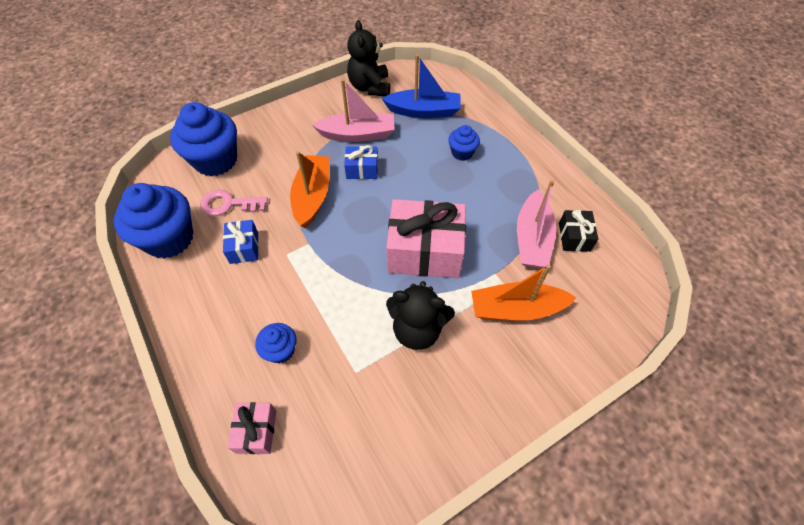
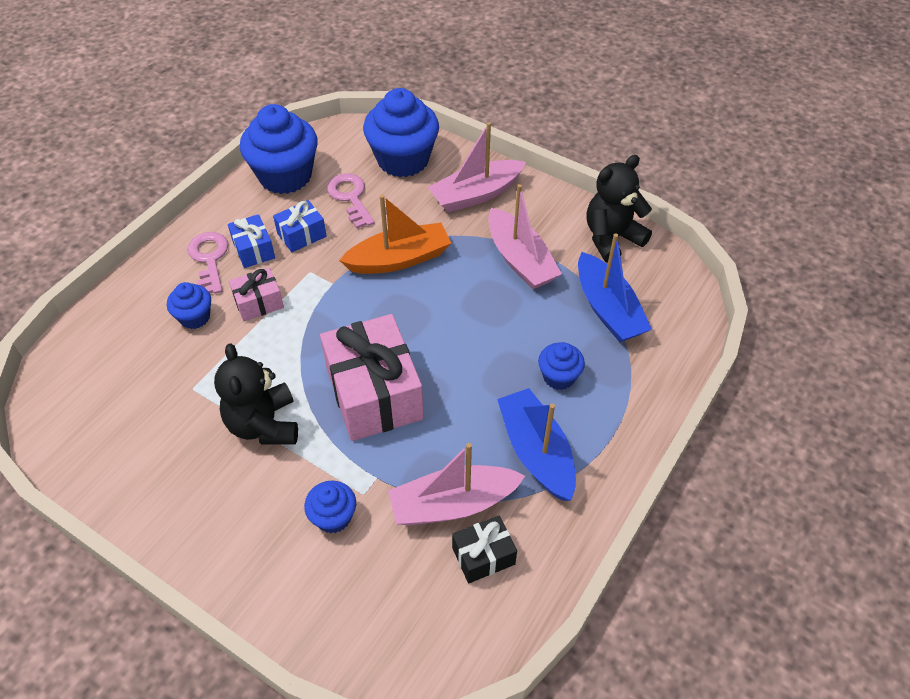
camera: 65 degrees right, 5 degrees down
(222, 321) = (209, 259): none -> pink key
(256, 431) = (106, 336): pink gift -> pink gift (259, 303)
(283, 134) = (476, 194): none -> pink boat
(362, 169) = (466, 286): blue gift -> blue gift (253, 250)
(511, 184) = (536, 452): none -> blue boat
(516, 309) = (333, 517): orange boat -> blue cupcake

